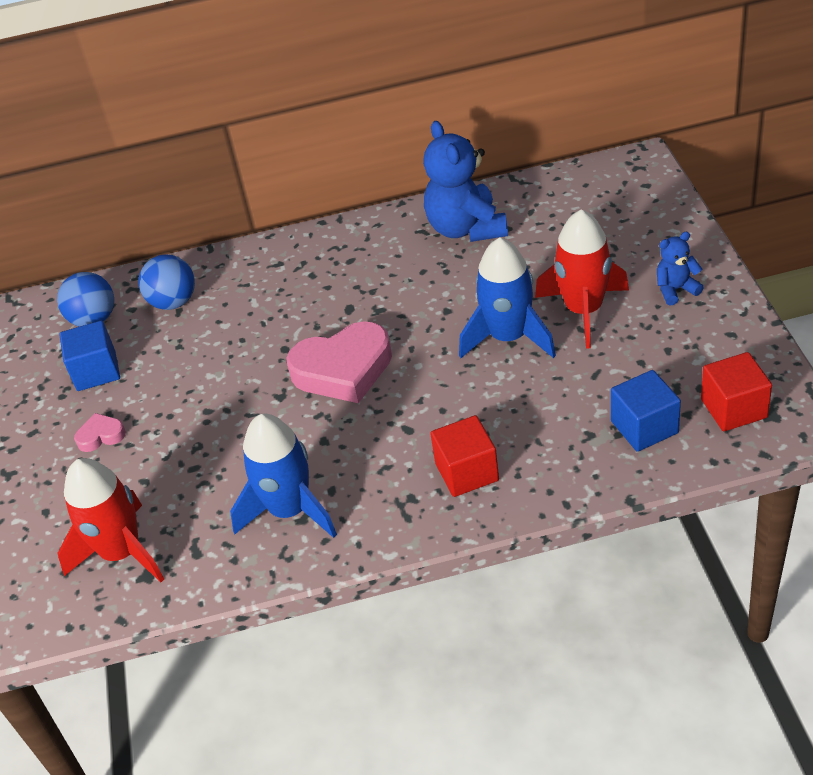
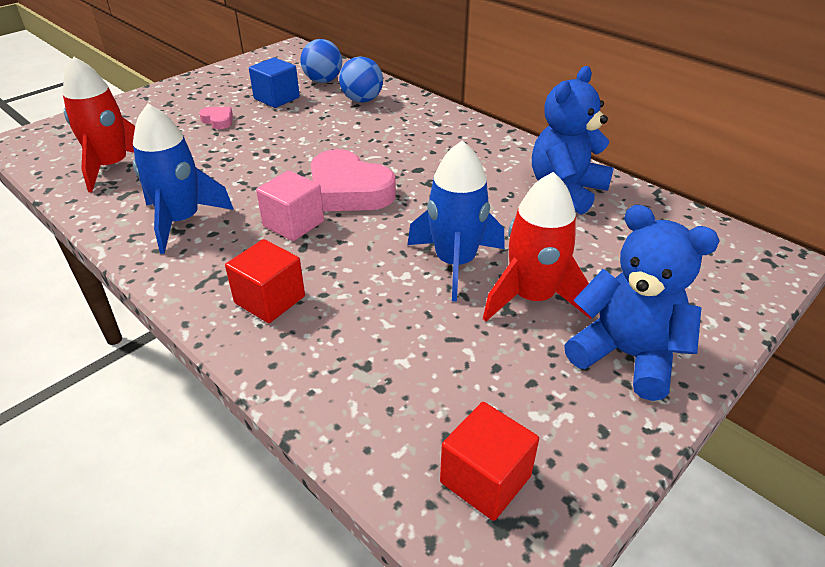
camera: 50 degrees right, 5 degrees down
(365, 425) = (293, 224): none -> pink cube
(644, 427) = (403, 406): blue cube -> none
(675, 289) = (626, 355): blue teddy bear -> blue teddy bear, size x1.97

